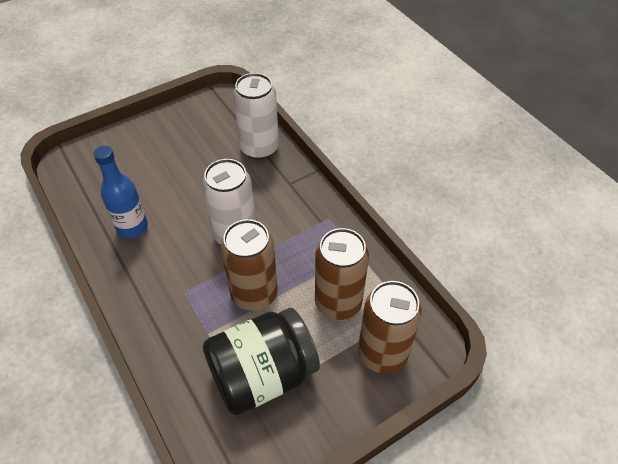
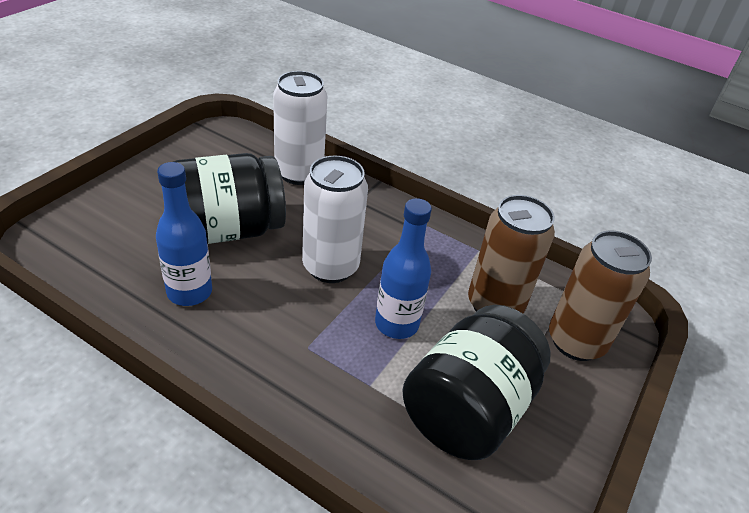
camera: 30 degrees left, 10 degrees down
(183, 185) = (229, 230): none -> black jar
(254, 294) = (396, 324): brown can -> blue bottle

